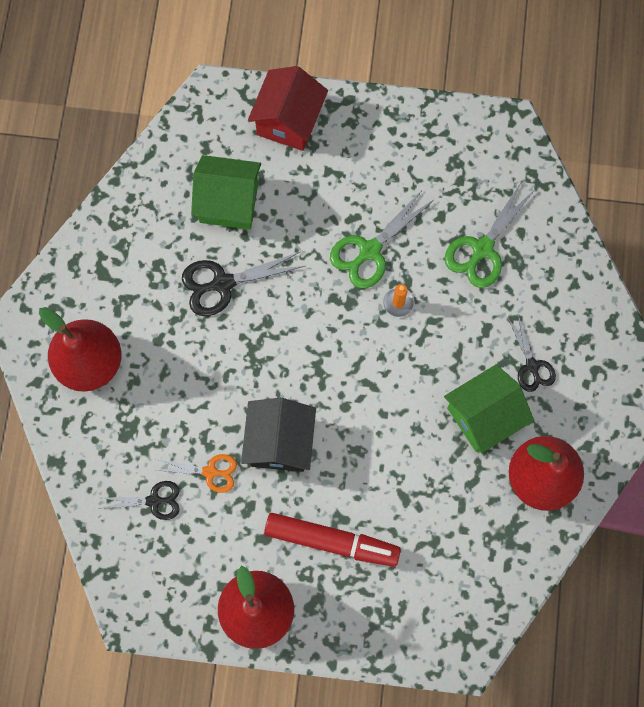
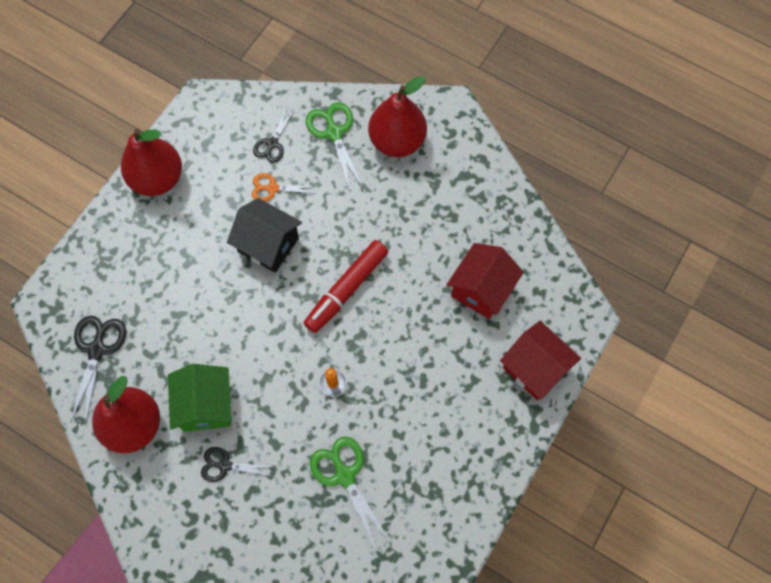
camera: 115 degrees right, 5 degrees down
(210, 472) = (272, 188): orange scissors -> orange scissors turned 60 degrees clockwise
(222, 283) = (414, 256): black scissors -> black scissors (97, 350)
(229, 202) = (481, 289): green house -> red house
(331, 541) = (176, 248): red marker -> red marker (347, 289)
(369, 251) = (388, 381): green scissors -> green scissors (334, 133)

